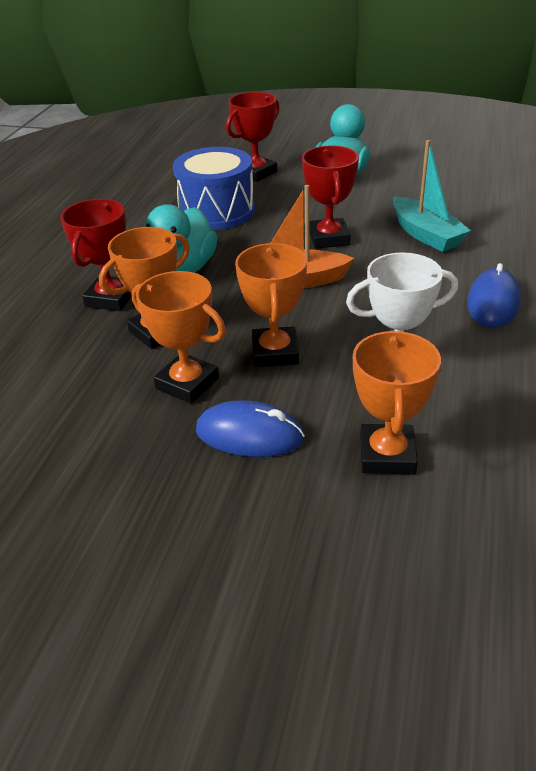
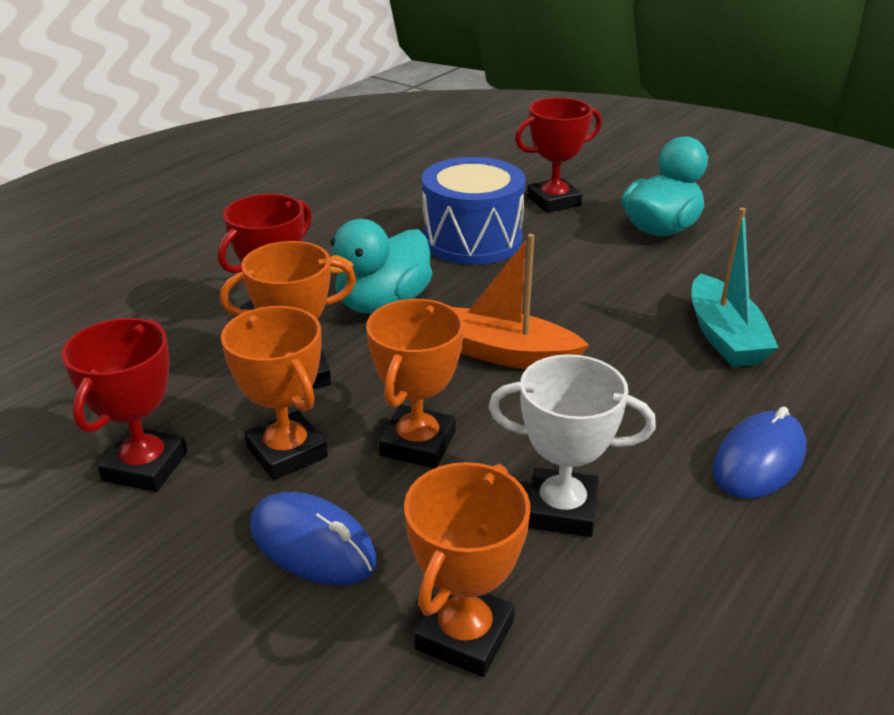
camera: 20 degrees right, 5 degrees down
(328, 238) = (588, 309): red trophy -> red trophy (145, 466)

